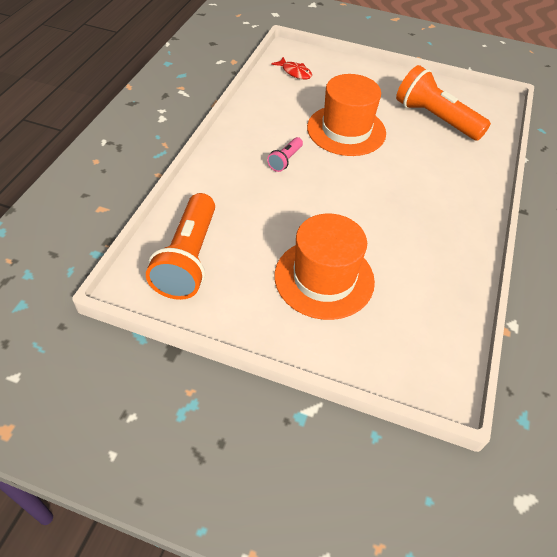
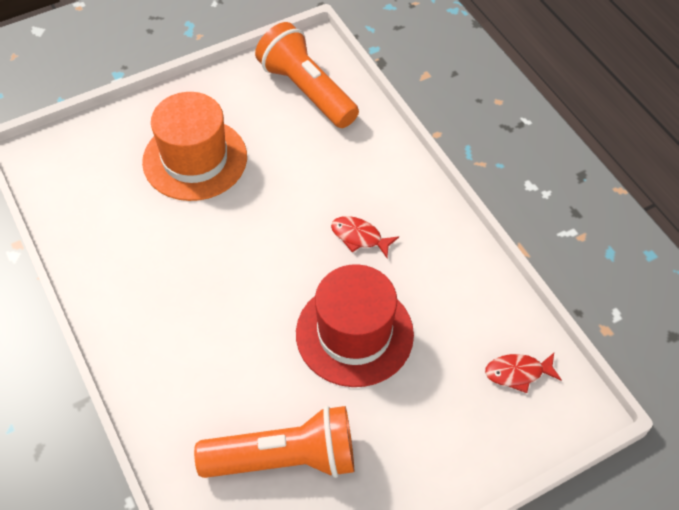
camera: 135 degrees right, 5 degrees up
(285, 160) = (359, 237): pink flashlight -> red fish
(346, 130) = (354, 333): orange hat -> red hat

